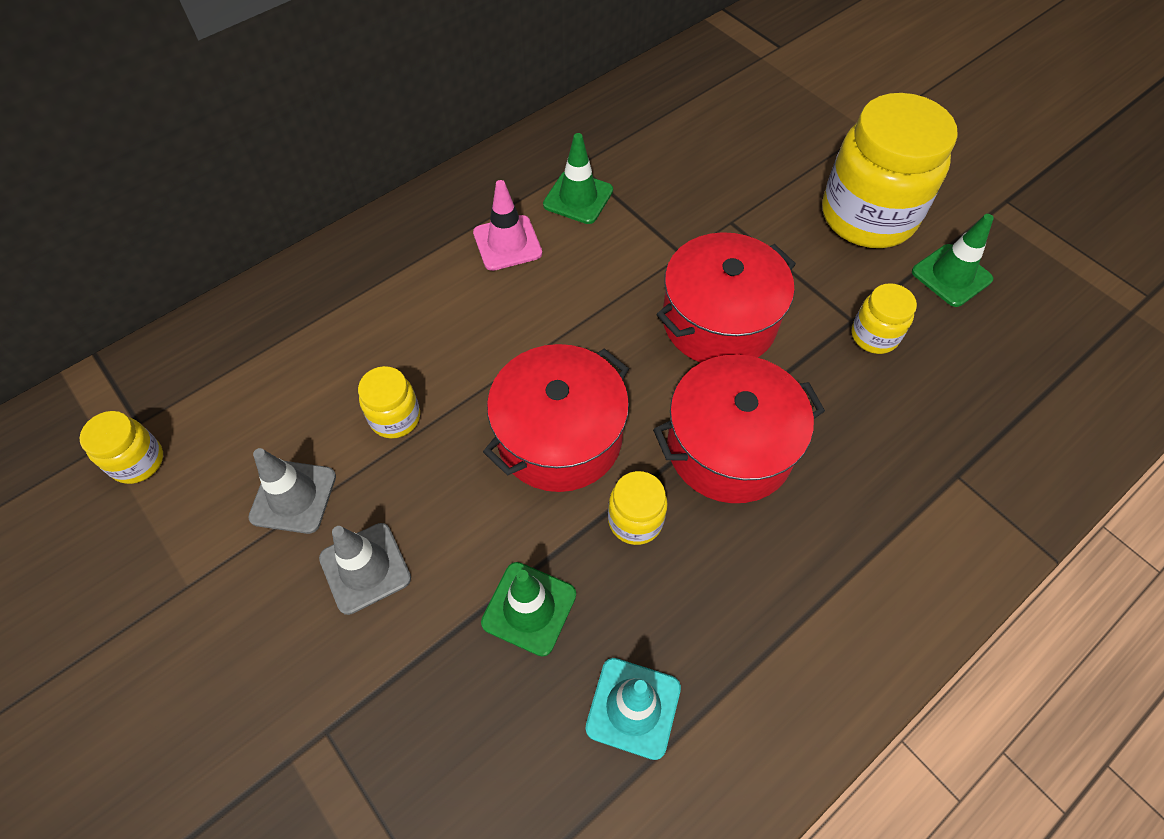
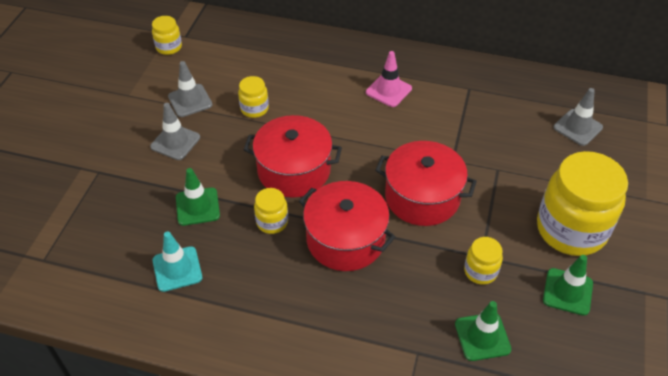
camera: 55 degrees right, 10 degrees down
(578, 197) = (446, 100): green traffic cone -> green traffic cone (482, 337)
(725, 114) = (577, 127): none -> grey traffic cone

